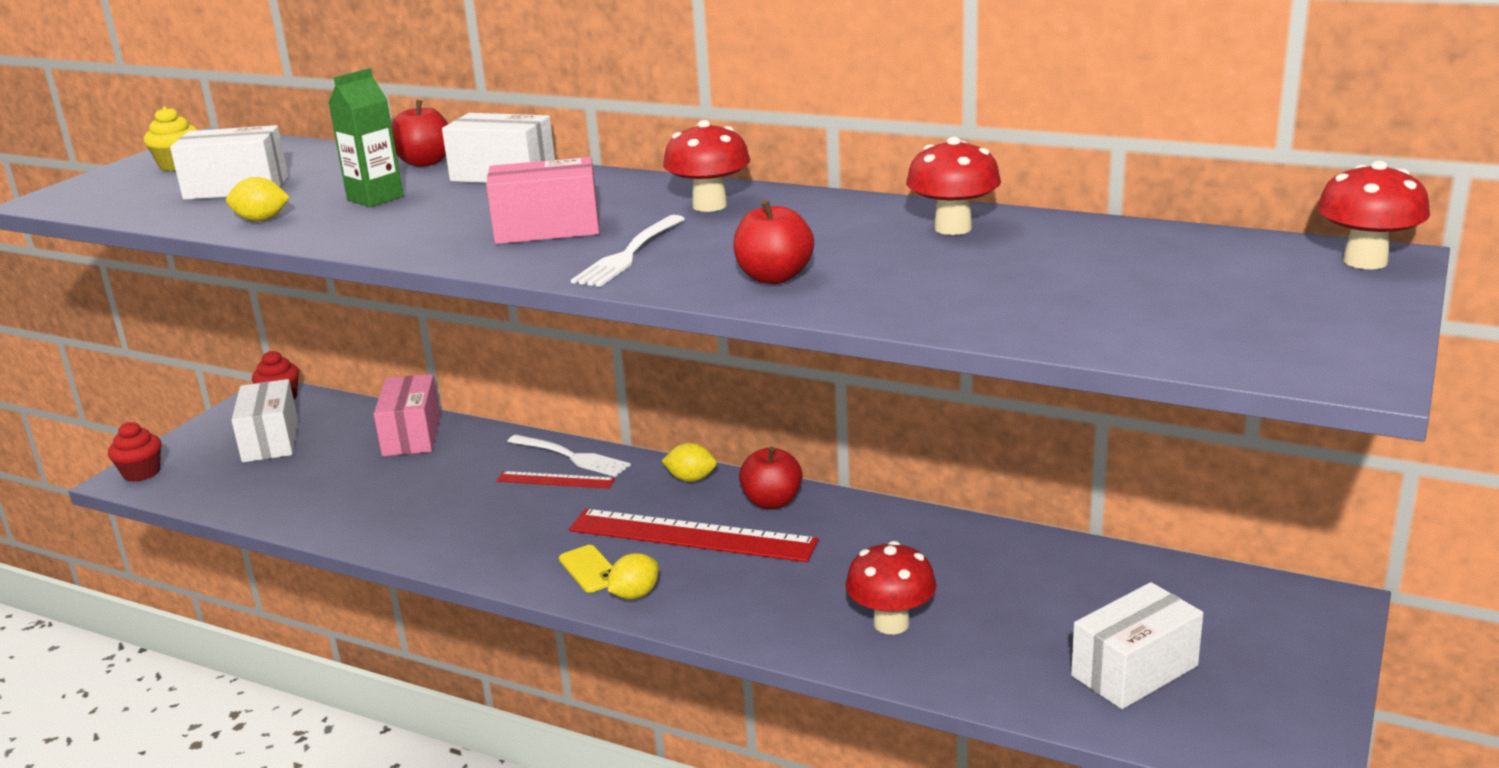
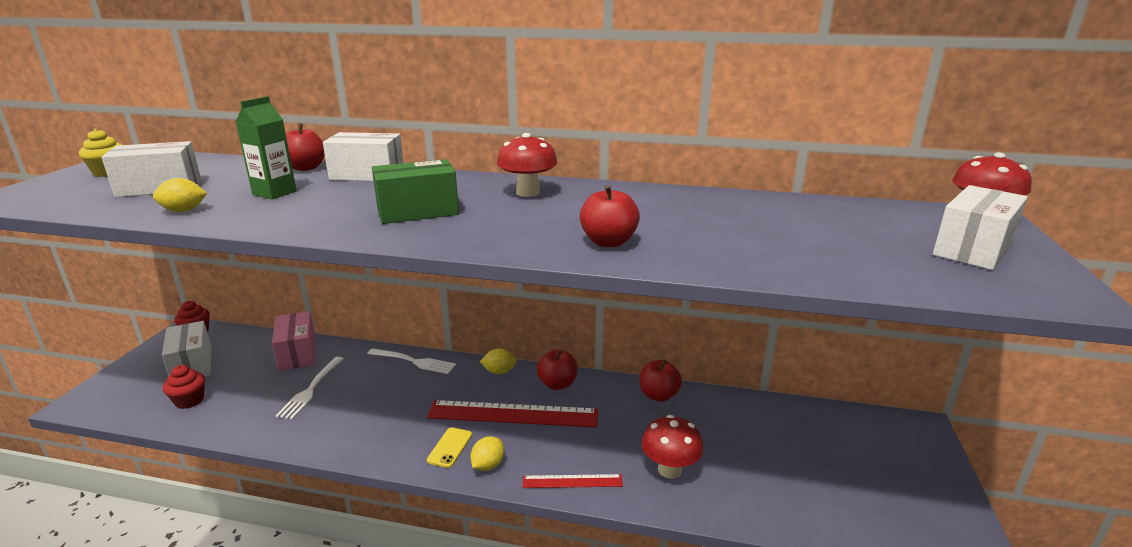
camera: 15 degrees left, 0 degrees up
(141, 473) = (90, 398): red cupcake -> red cupcake (189, 401)
(547, 229) = (417, 211): pink box -> green box
(555, 480) = (407, 380): red ruler -> red ruler (572, 481)
(590, 569) = (450, 447): yellow phone -> yellow phone turned 60 degrees clockwise
(629, 254) = (489, 228): white fork -> white fork (311, 389)
(921, 528) = (658, 395): none -> red apple
(953, 228) = (704, 203): red mushroom -> none
(1134, 671) = (837, 489): white box -> white box (973, 249)

